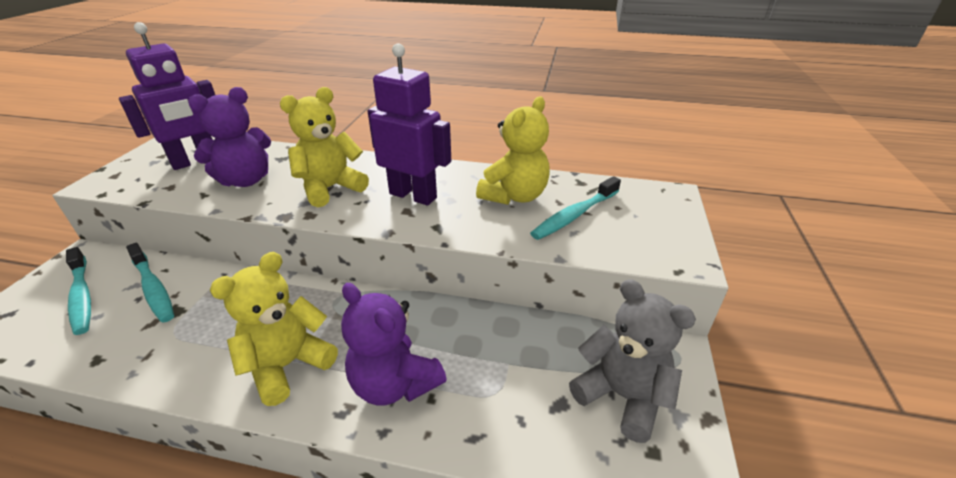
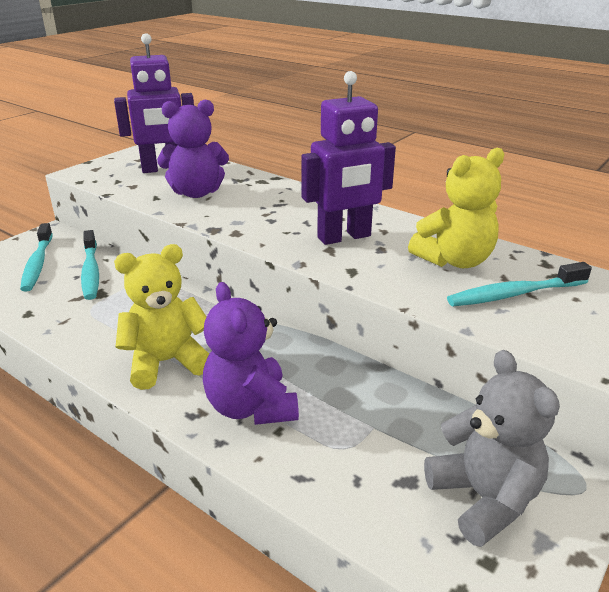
camera: 25 degrees right, 5 degrees down
(330, 188) = (267, 214): yellow teddy bear -> none
(413, 195) = (344, 237): purple robot -> purple robot turned 105 degrees clockwise

